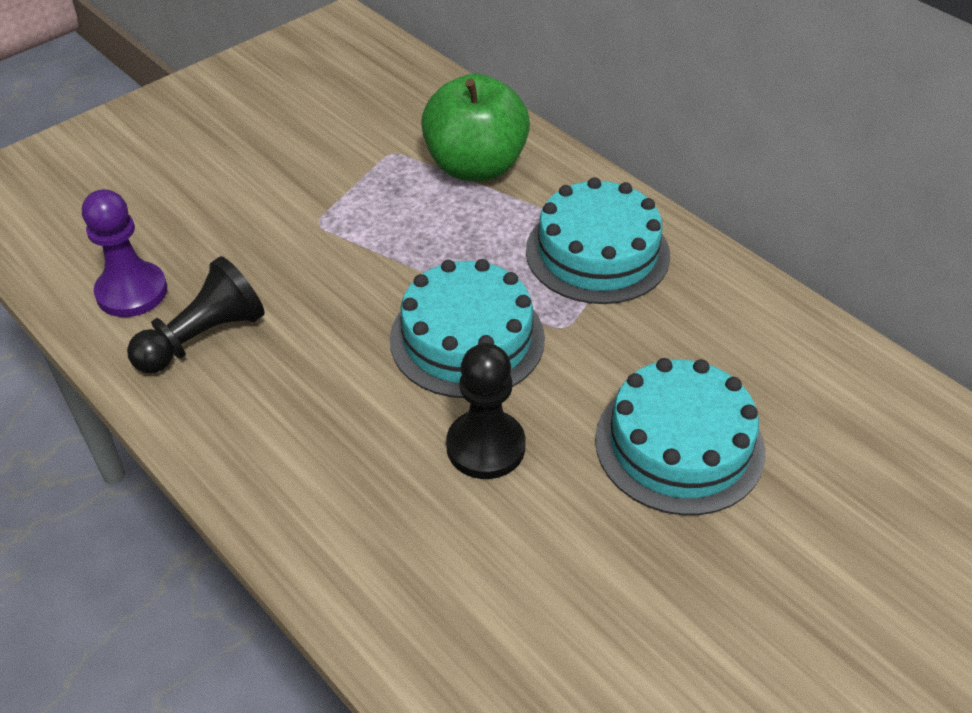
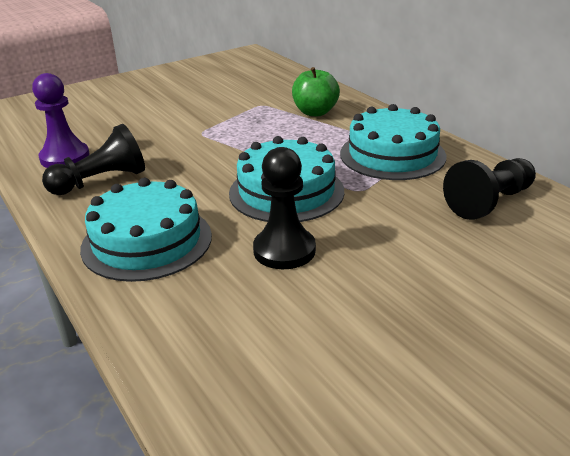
camera: 10 degrees right, 15 degrees down
(475, 166) = (315, 112): green apple -> green apple, size x0.65
(679, 444) = (441, 260): turquoise cake -> turquoise cake (147, 241)
(731, 337) = (489, 202): none -> black pawn

